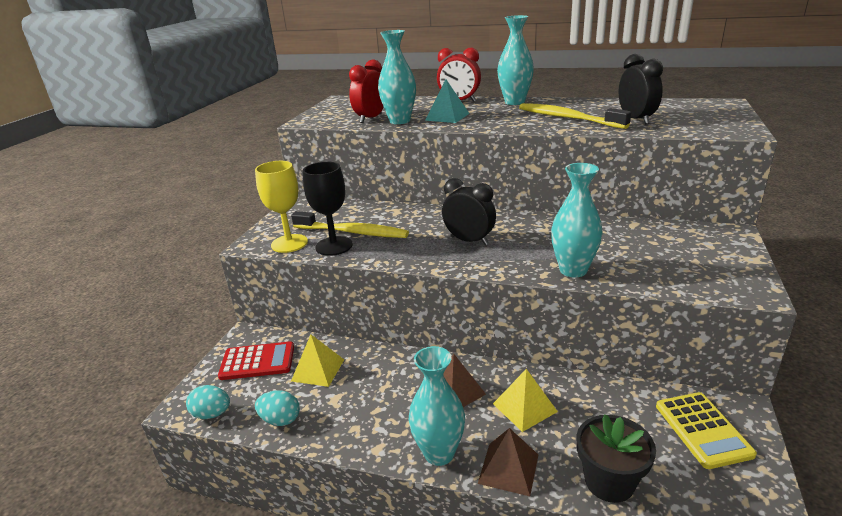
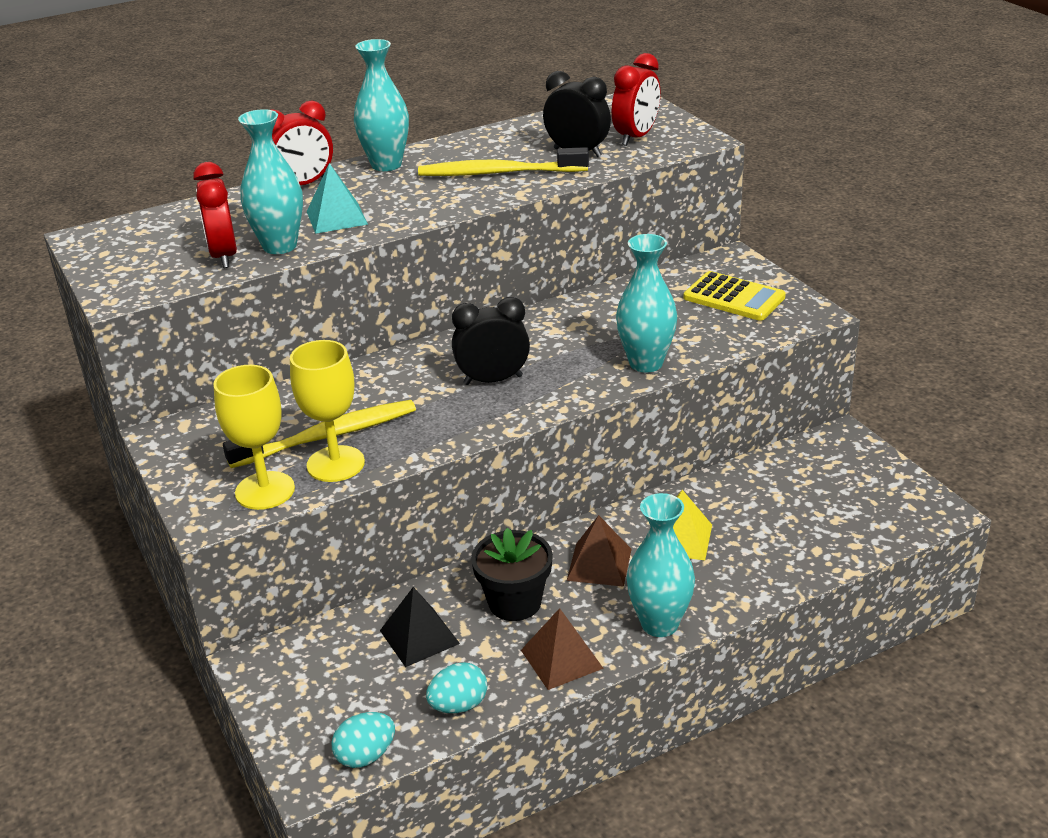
camera: 45 degrees left, 5 degrees up
(257, 361) = (325, 676): red calculator -> none
(318, 370) = (419, 637): yellow pyramid -> black pyramid
(334, 246) = (335, 464): black goblet -> yellow goblet
(508, 468) = (731, 596): brown pyramid -> brown pyramid (561, 659)
(609, 481) = (814, 553): black flower pot -> black flower pot (514, 602)
(692, 120) = (636, 137): none -> red clock
(702, 430) = (833, 470): yellow calculator -> yellow calculator (734, 297)

